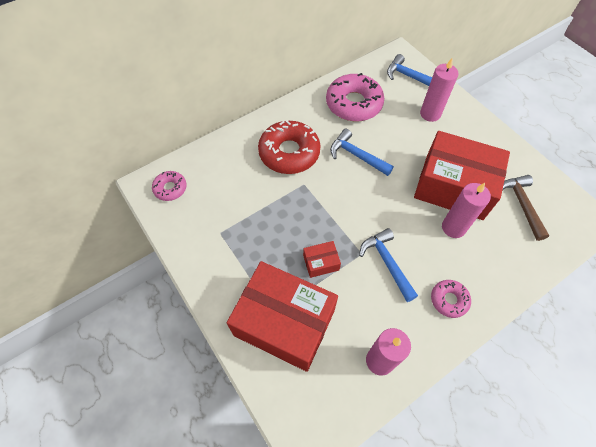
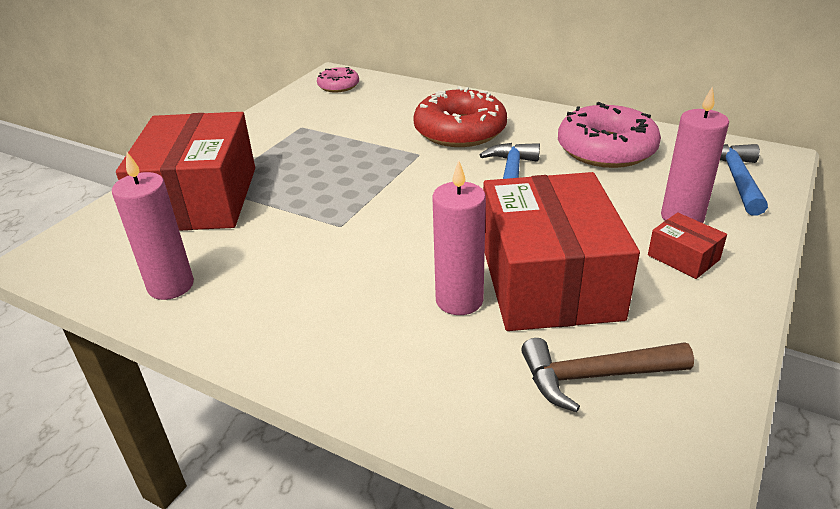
camera: 65 degrees right, 25 degrees down
(321, 262) = (303, 199): red box -> red box (683, 257)
(387, 262) = (339, 250): blue hammer -> none
(449, 300) = (308, 329): pink donut -> none
(521, 204) = (594, 376): brown hammer -> brown hammer turned 150 degrees counterclockwise

